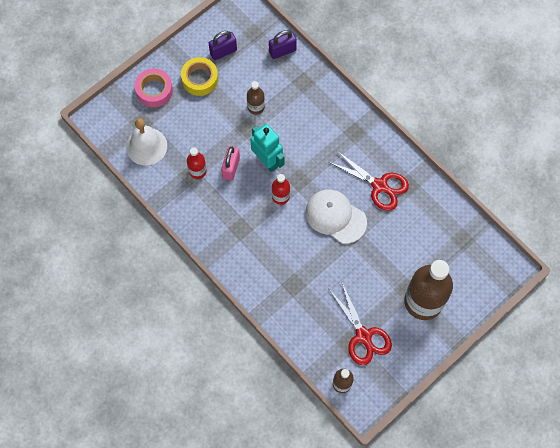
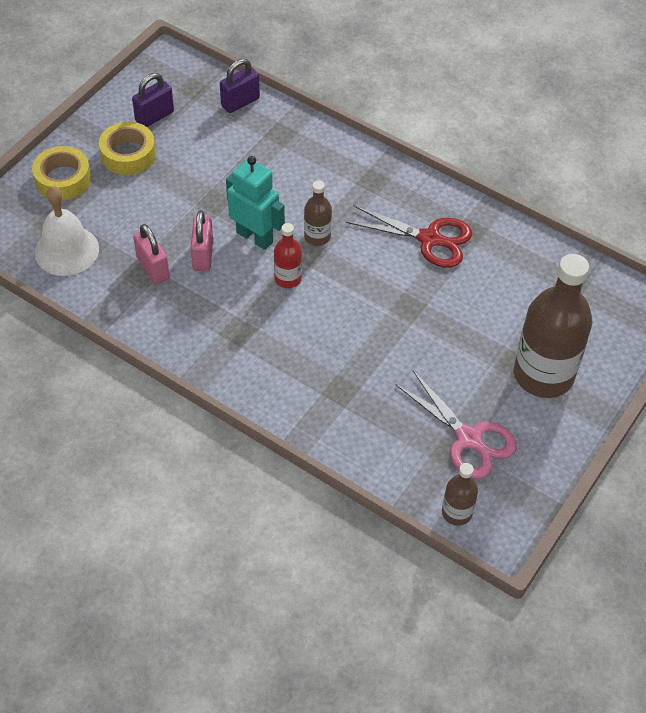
camera: 15 degrees left, 15 degrees down
(154, 90) = (63, 179): pink tape -> yellow tape
(197, 171) = (153, 268): red bottle -> pink padlock
(256, 107) = (220, 174): brown bottle -> brown bottle (317, 236)
(335, 217) = (377, 289): white cap -> none
(363, 336) = (469, 438): red scissors -> pink scissors

